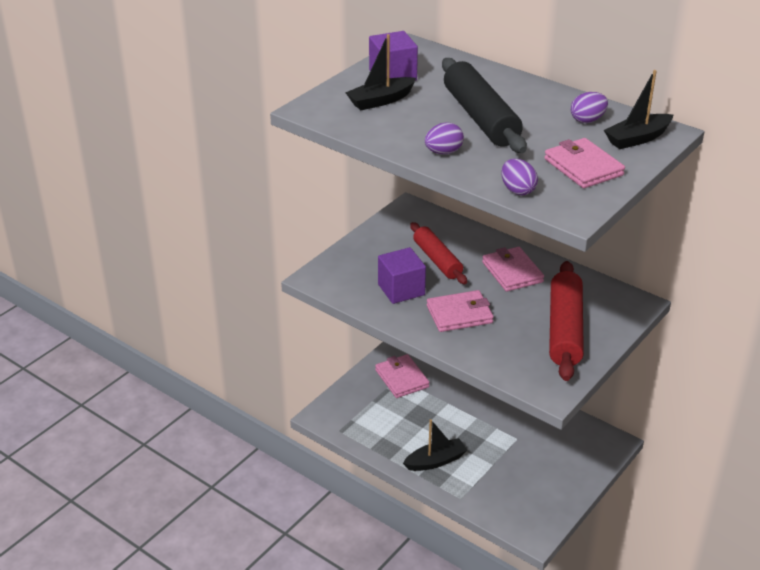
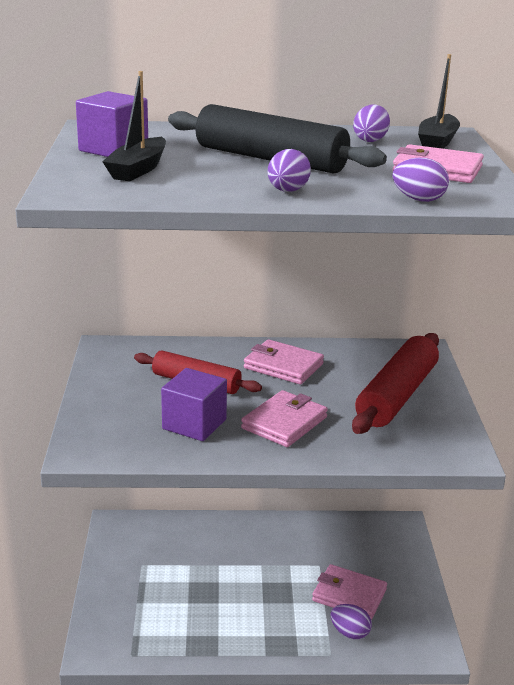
camera: 40 degrees left, 10 degrees down
(402, 378) = (146, 564): pink wallet -> pink wallet (349, 595)
(435, 461) = (267, 630): black boat -> none
(488, 492) = (350, 633): none -> purple egg
(565, 329) = (397, 395): red rolling pin -> red rolling pin turned 60 degrees clockwise

